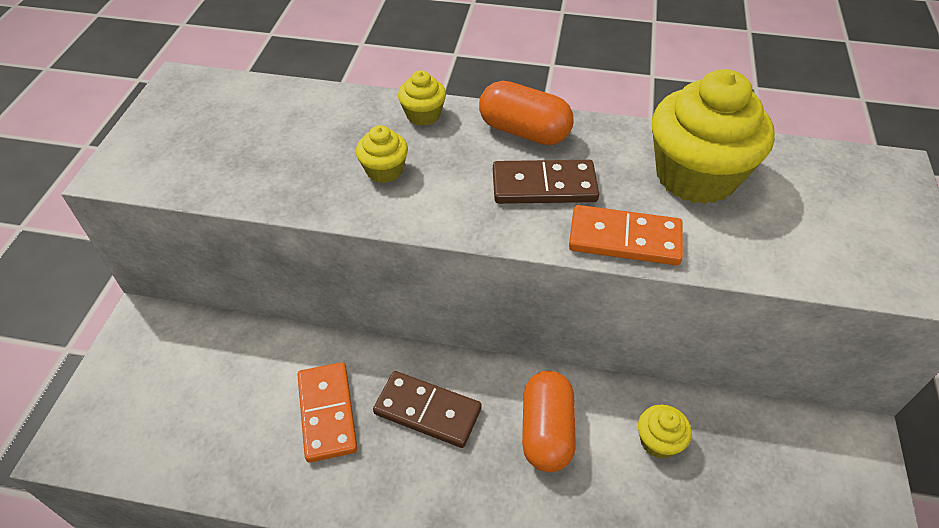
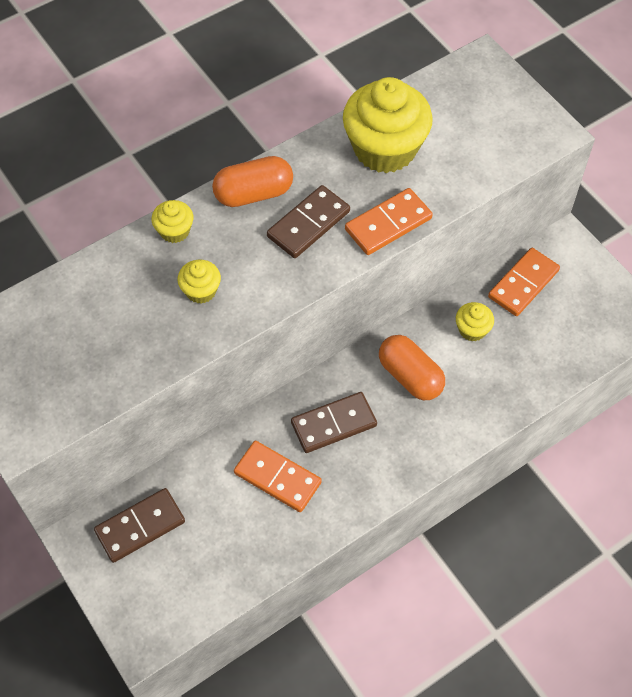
camera: 45 degrees left, 10 degrees up
(186, 352) = (140, 526): none -> brown domino
(764, 443) = (523, 284): none -> orange domino

